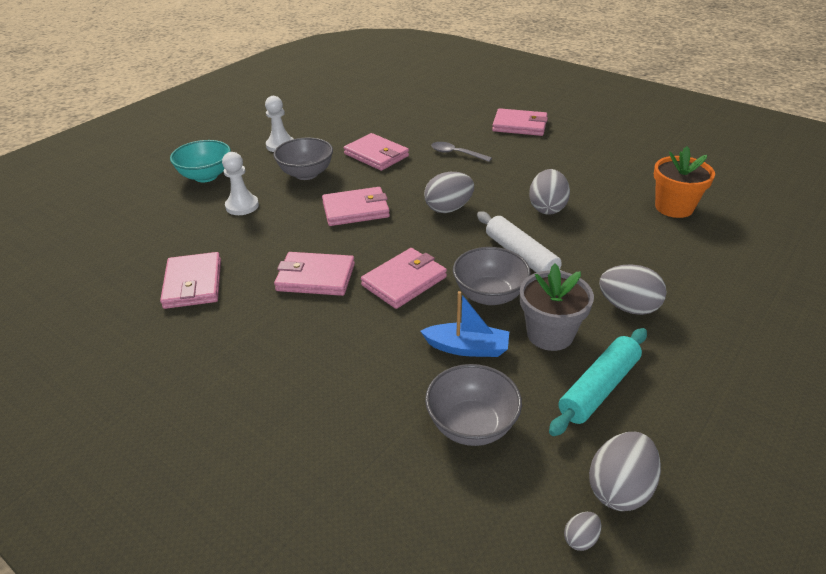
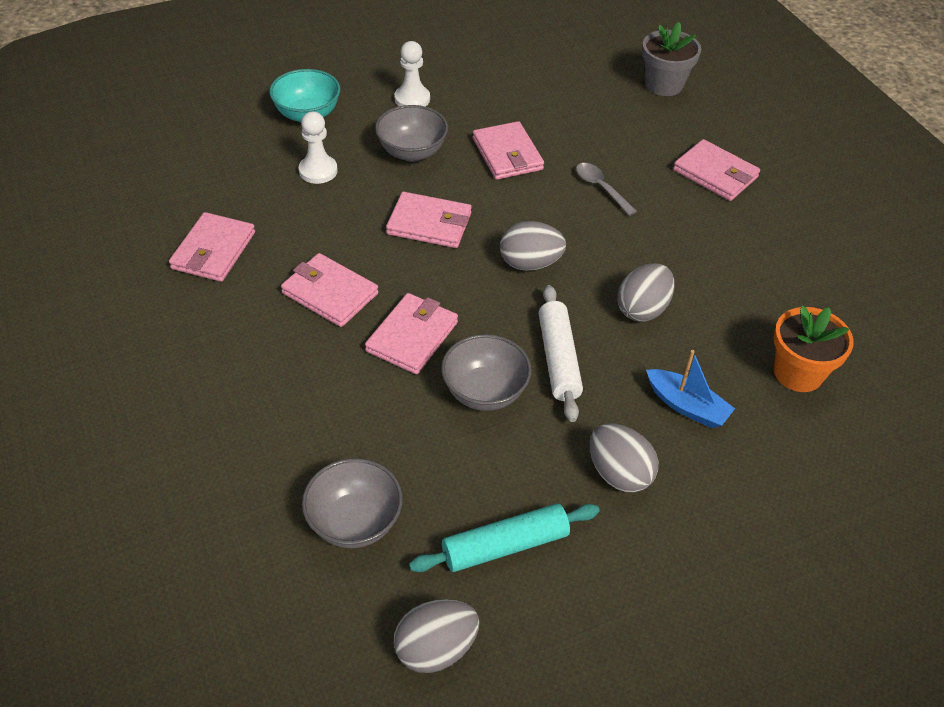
camera: 25 degrees right, 10 degrees up
(404, 281) = (412, 336): pink wallet -> pink wallet turned 45 degrees counterclockwise
(467, 348) = (414, 441): blue boat -> blue boat (687, 406)
(550, 334) = (508, 465): grey flower pot -> grey flower pot (664, 84)
(580, 539) = (362, 672): grey egg -> none

